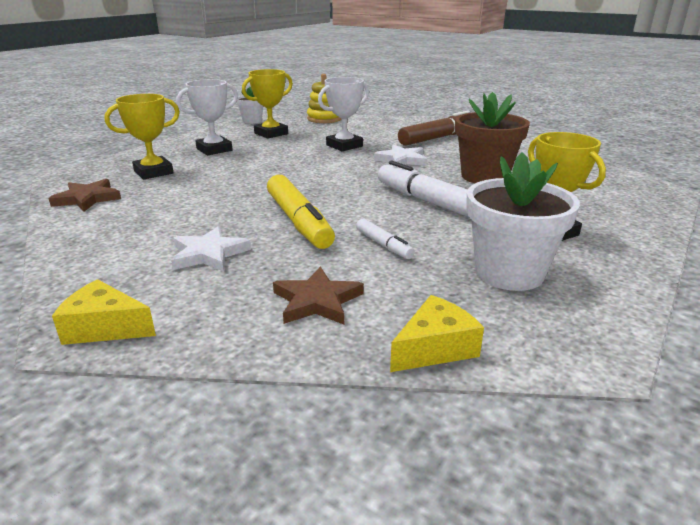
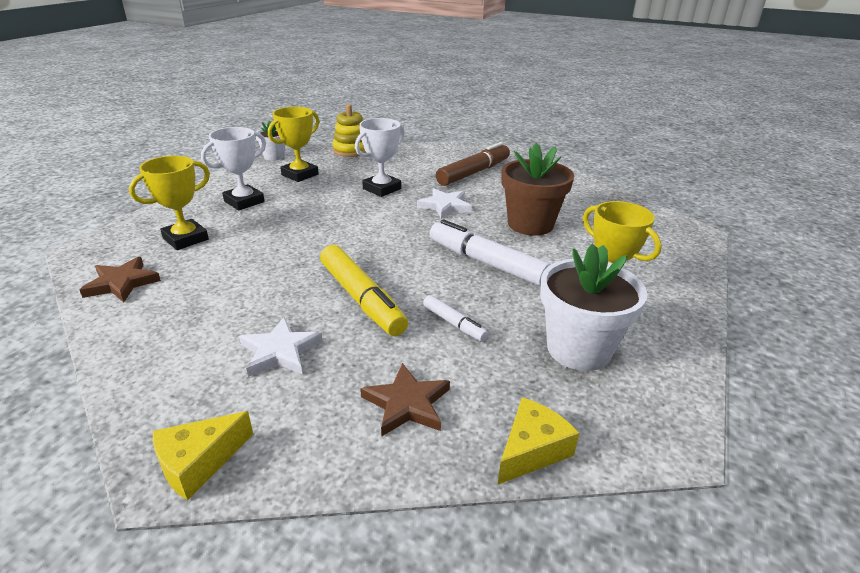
camera: 10 degrees left, 5 degrees up
(105, 327) = (198, 463): yellow cheese -> yellow cheese turned 45 degrees counterclockwise

